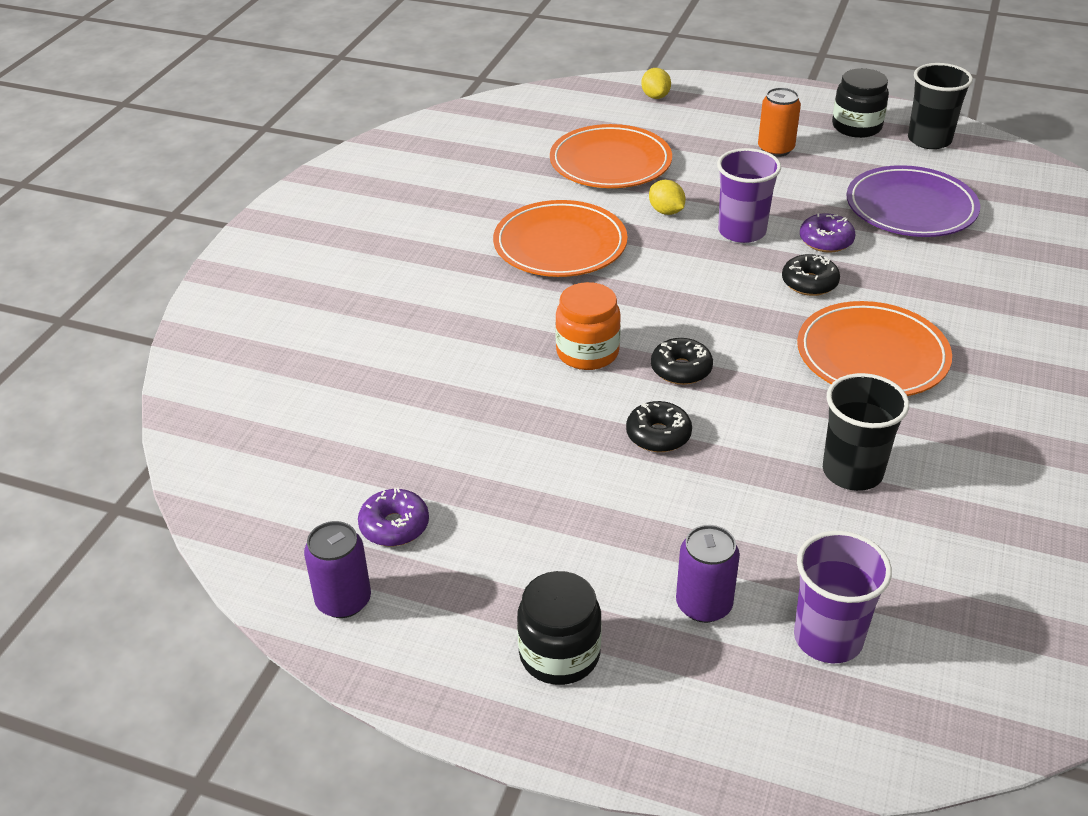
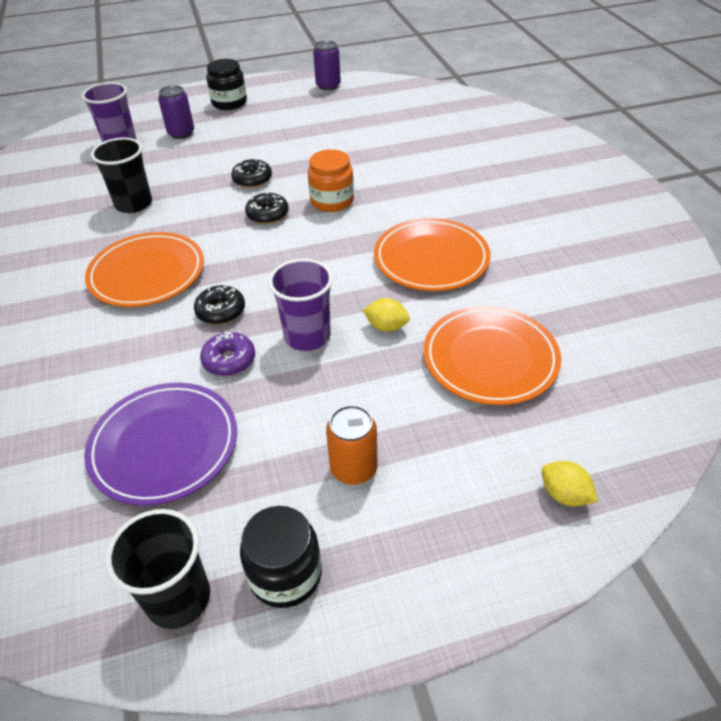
camera: 145 degrees right, 5 degrees up
(394, 526) = (338, 107): purple donut -> none

